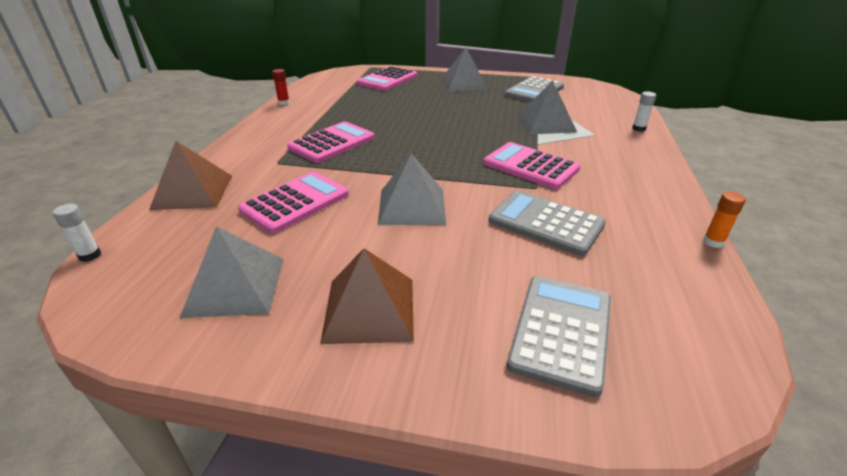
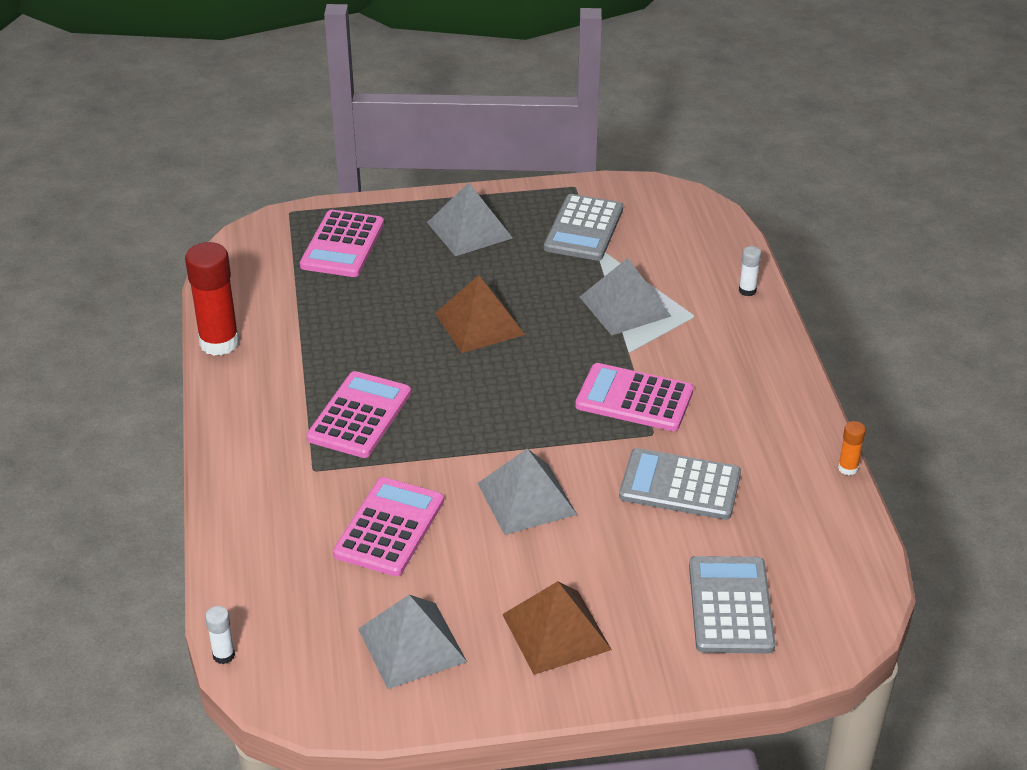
camera: 20 degrees left, 5 degrees up
(193, 192) = (250, 544): brown pyramid -> brown pyramid (479, 324)
(284, 103) = (219, 343): red glue stick -> red glue stick, size x2.17

